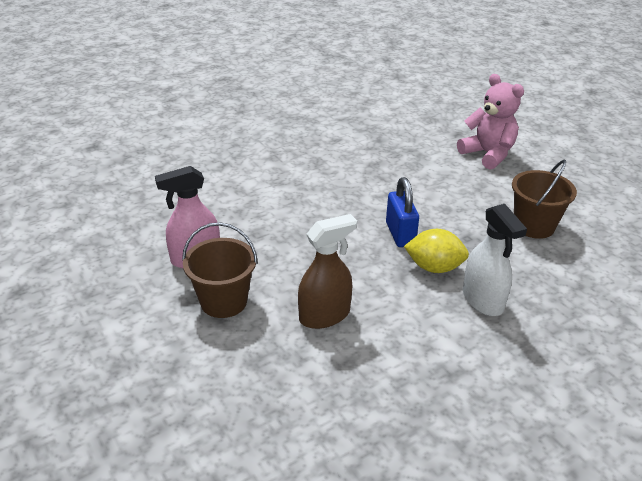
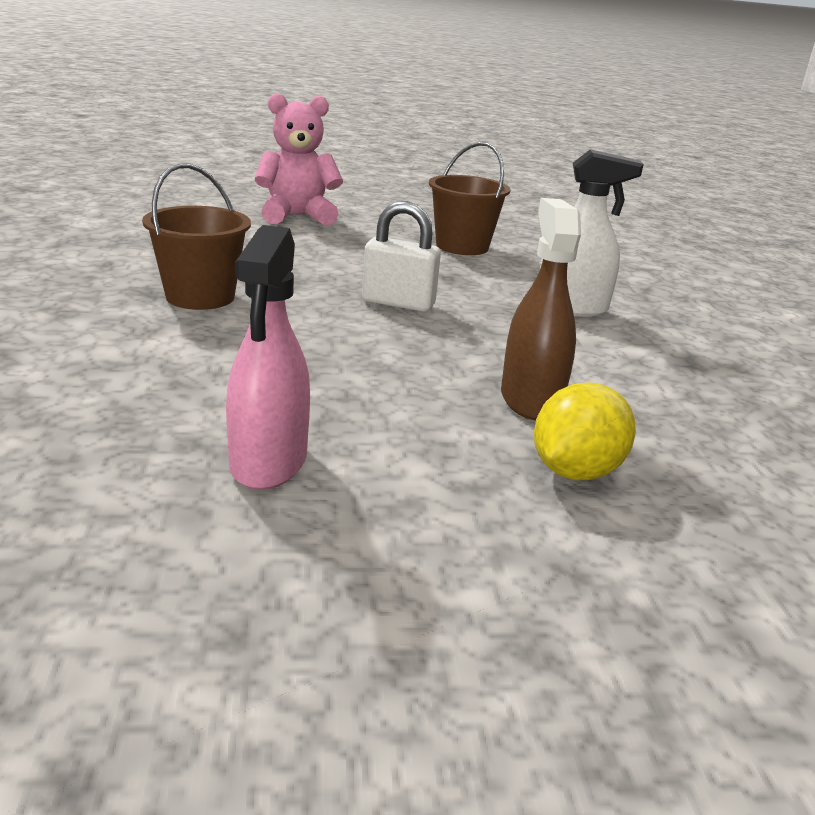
camera: 65 degrees left, 10 degrees down
(223, 301) = (426, 469): brown bucket -> brown bucket (200, 297)
(400, 234) = (398, 303): blue padlock -> white padlock
(434, 267) = (488, 309): yellow lemon -> yellow lemon (575, 471)

